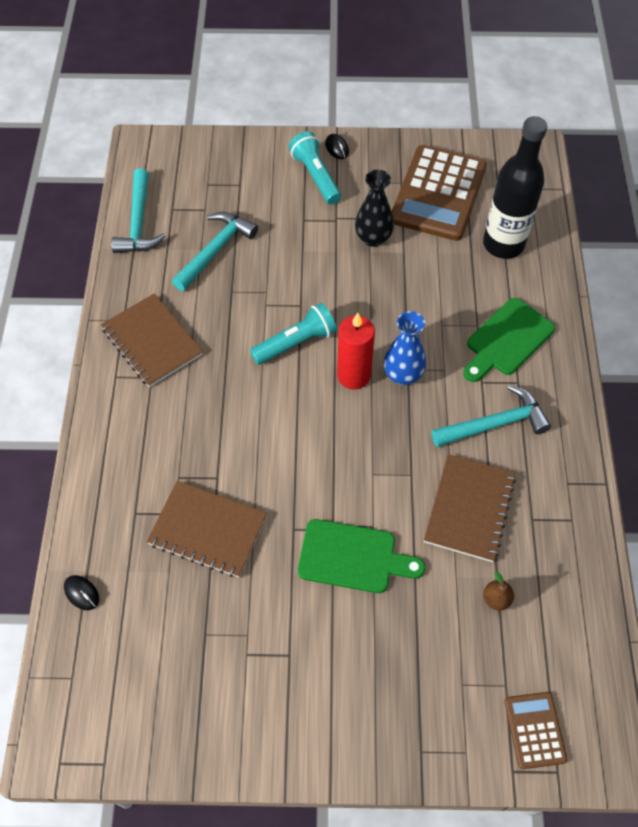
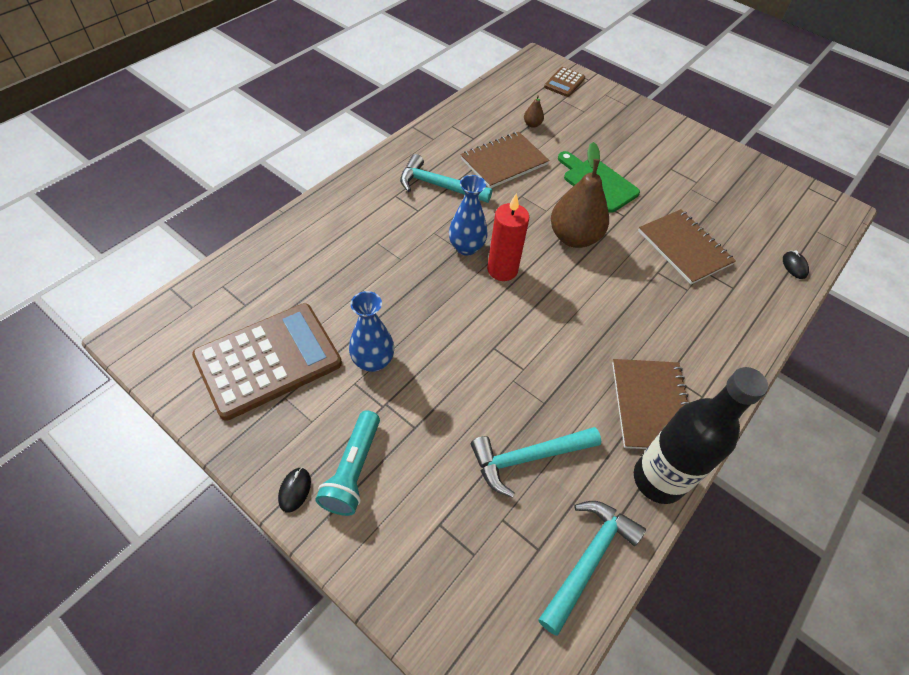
camera: 145 degrees left, 5 degrees down
(296, 343) = (525, 320): turquoise flashlight -> none
(321, 460) = (574, 237): none -> brown pear
(373, 238) = (373, 361): black vase -> blue vase
(503, 244) = (280, 280): black bottle -> black bottle (658, 479)
(507, 340) = (369, 220): green cutting board -> none

